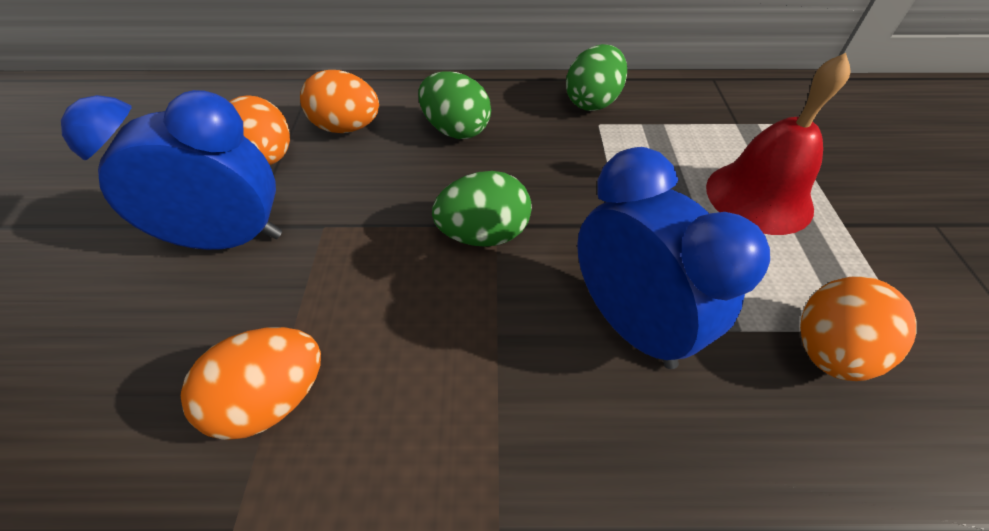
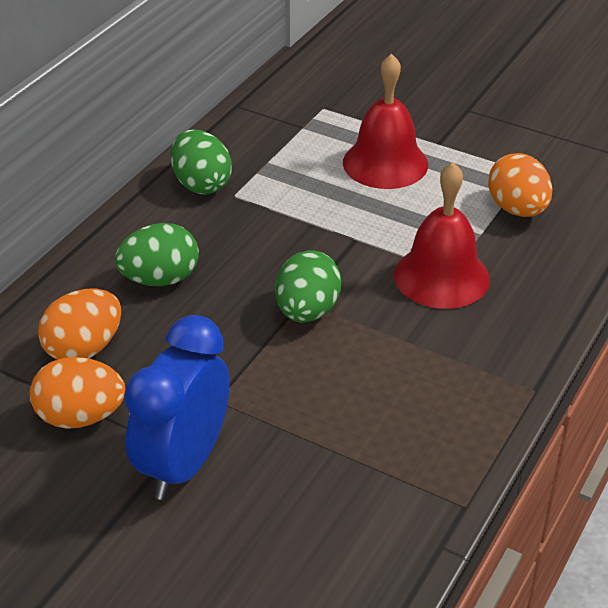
camera: 60 degrees left, 10 degrees down
(272, 399) = (377, 468): orange egg -> none
(630, 323) = (441, 276): blue clock -> red bell

